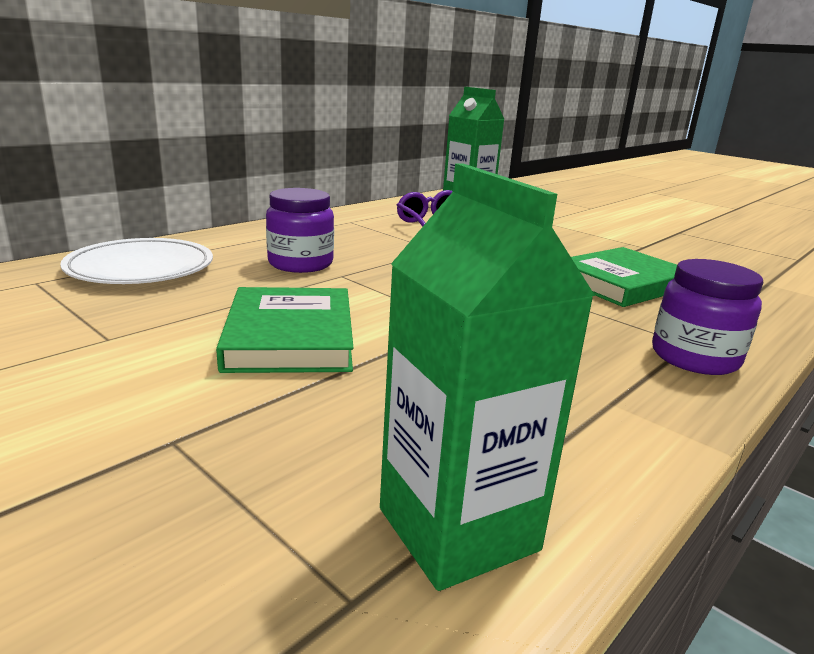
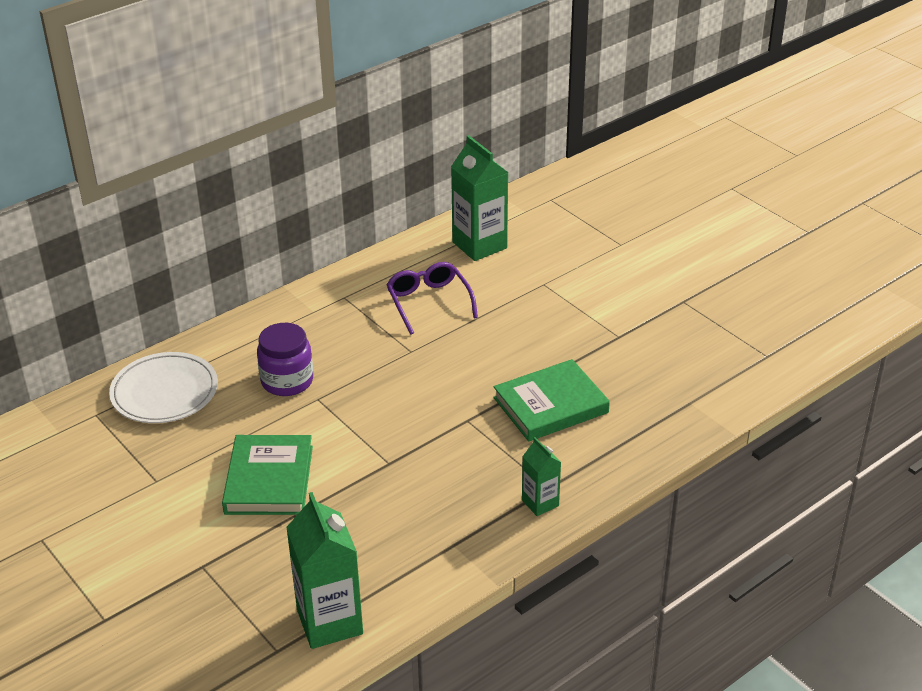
camera: 10 degrees right, 15 degrees up
(694, 357) = (540, 503): purple jar -> green carton

